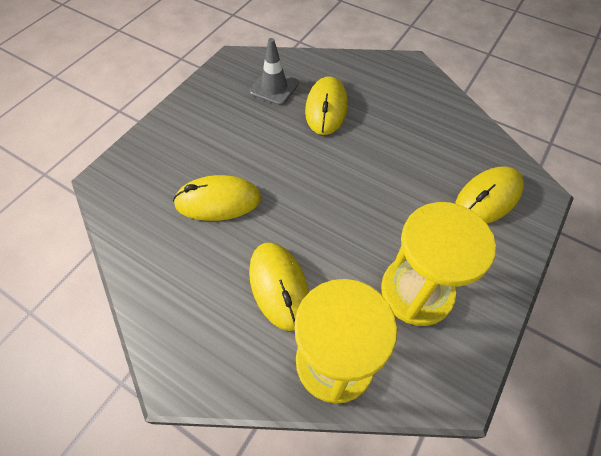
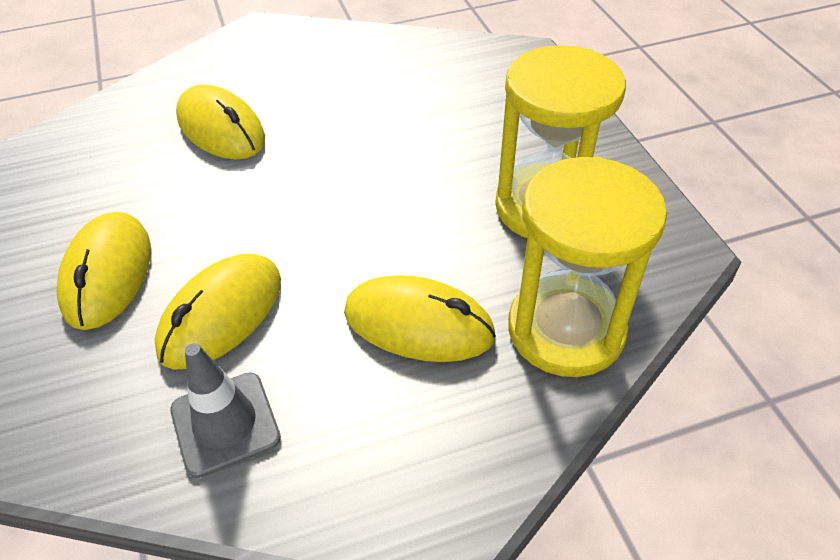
camera: 50 degrees left, 10 degrees down
(274, 88) = (120, 153): grey traffic cone -> grey traffic cone (225, 424)
(488, 198) = (493, 87): yellow mouse -> yellow mouse (107, 274)

